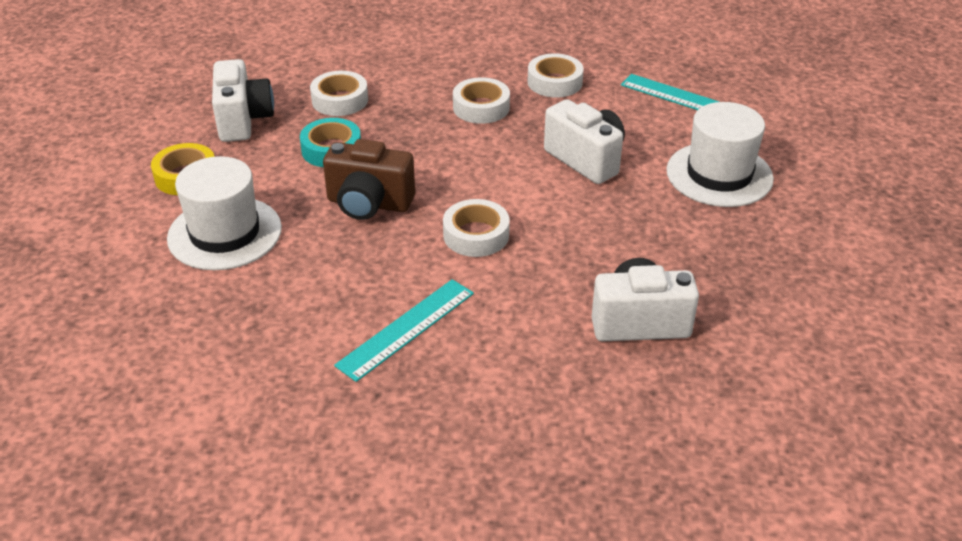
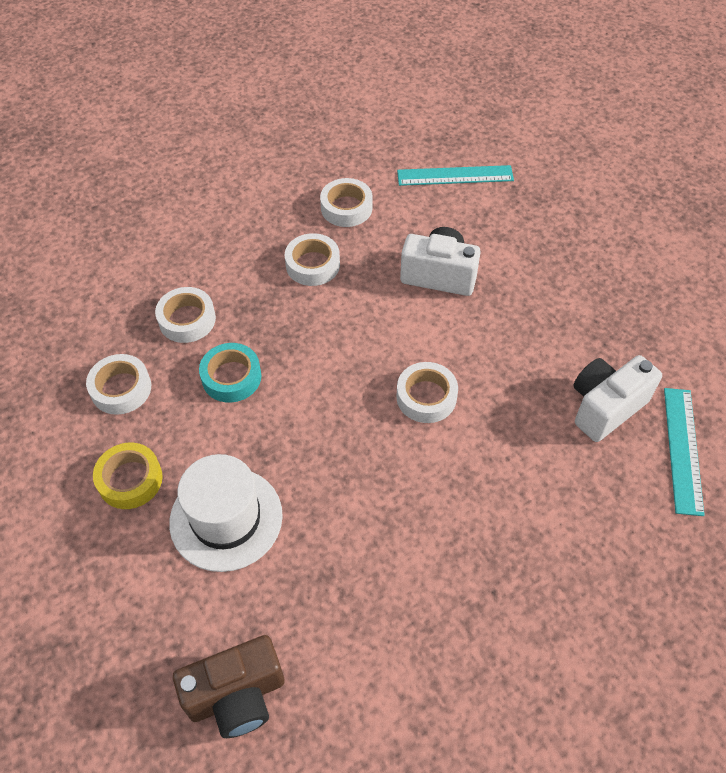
camera: 35 degrees left, 15 degrees up
(243, 120) = (121, 389): white camera -> white tape
(369, 204) = (316, 415): brown camera -> brown camera (237, 696)
(406, 329) = (458, 518): turquoise ruler -> turquoise ruler (683, 449)
(719, 174) = (542, 238): white hat -> none

